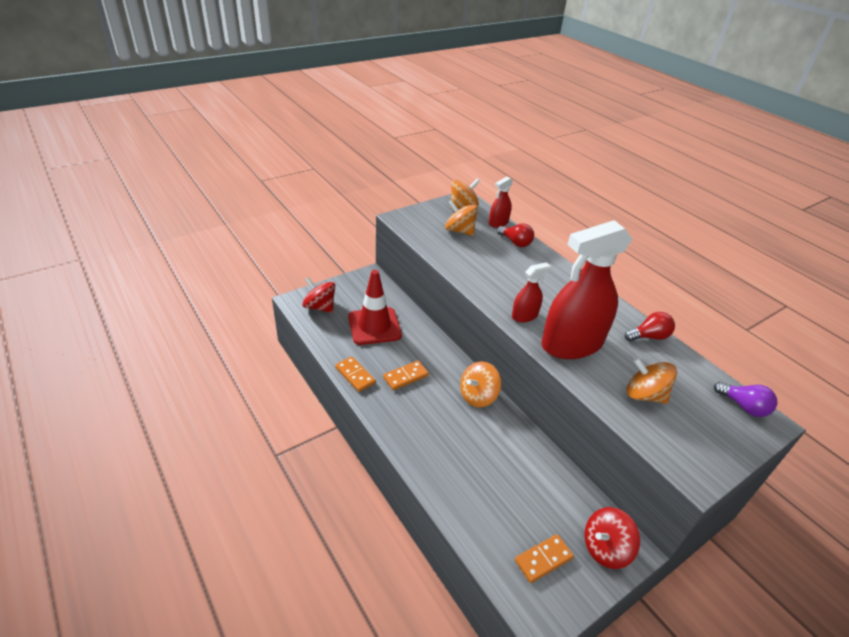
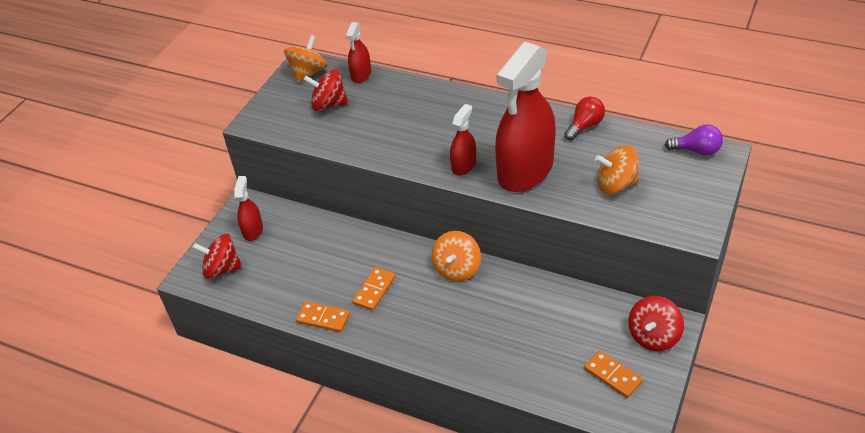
camera: 25 degrees left, 5 degrees up
(359, 294) = (253, 230): none -> red spray bottle
(374, 326) = (299, 257): red traffic cone -> none
(459, 231) = (329, 105): orange spinning top -> red spinning top
(515, 242) = (395, 89): red light bulb -> none
(543, 559) = (613, 375): orange domino -> orange domino turned 75 degrees counterclockwise

